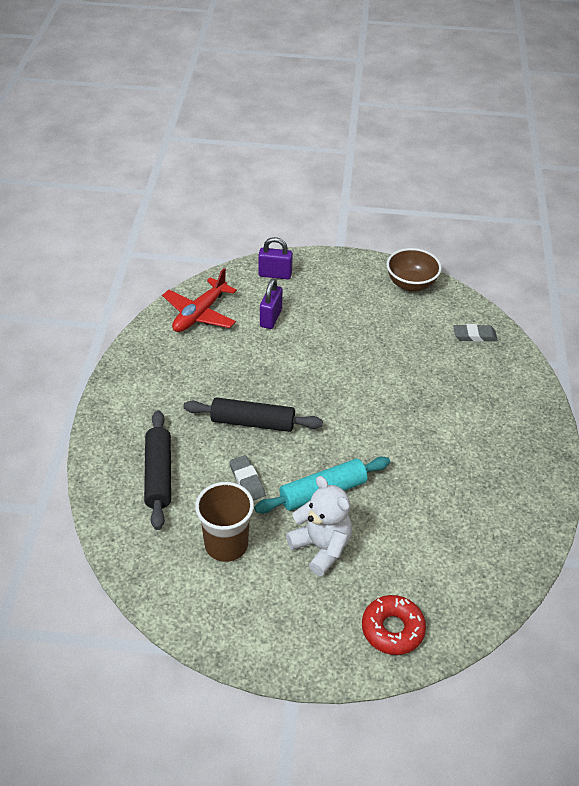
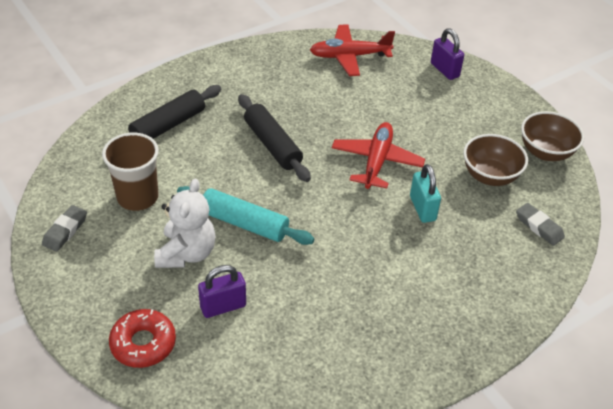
camera: 50 degrees right, 0 degrees up
(247, 481) = (210, 174): grey eraser -> grey eraser (65, 231)
(271, 318) = (394, 94): purple padlock -> purple padlock (223, 306)
(333, 375) = (376, 161): none -> red plane
(403, 381) = (422, 208): none -> turquoise padlock
(406, 326) = (490, 176): none -> brown bowl

